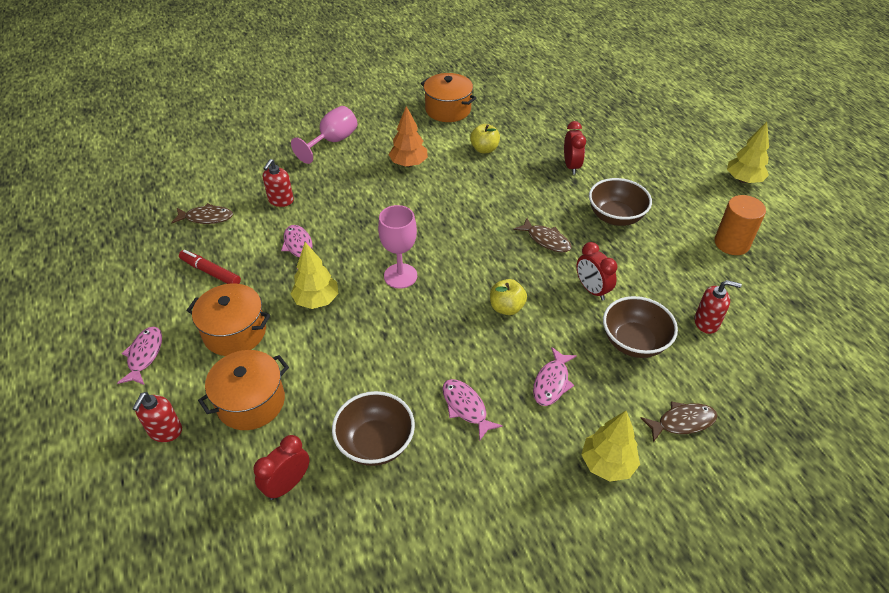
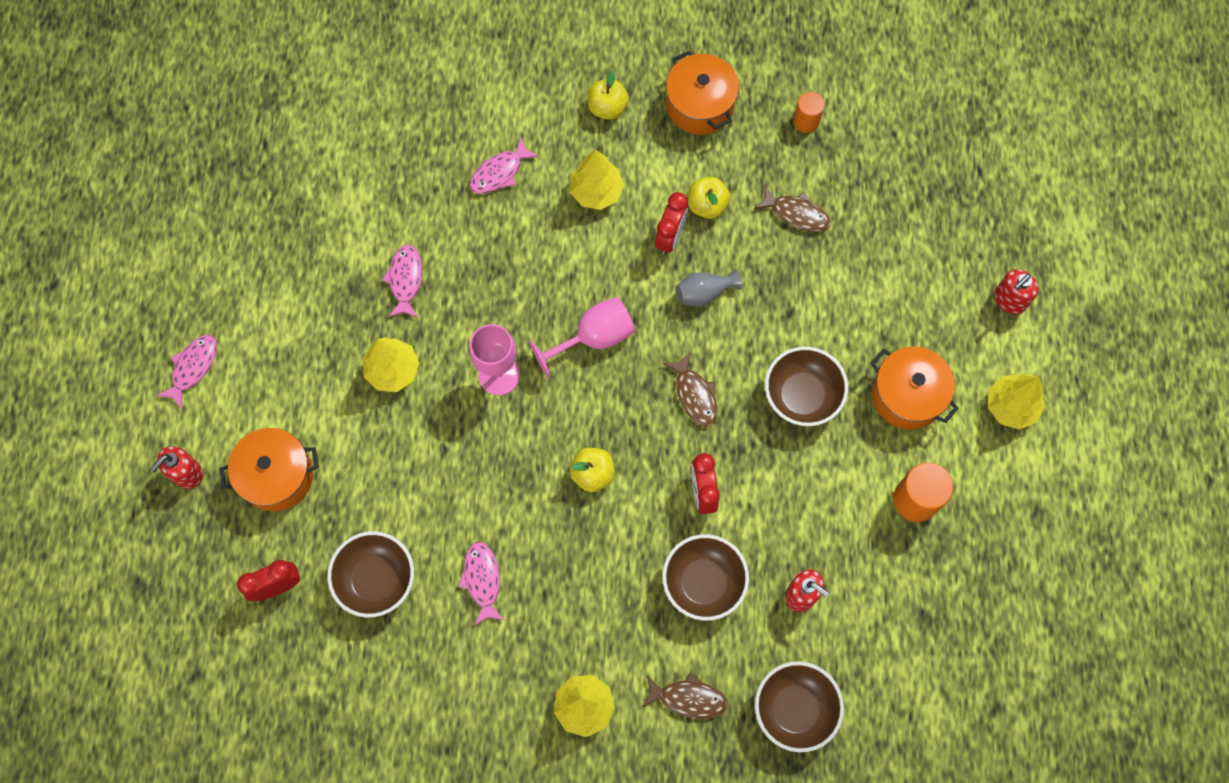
camera: 25 degrees right, 25 degrees up
(206, 218) = (318, 185): brown fish -> brown fish (796, 214)
(210, 272) = (295, 277): red marker -> none
(235, 332) = (292, 377): orange pot -> orange pot (907, 395)
(280, 200) = (414, 191): red soap dispenser -> red soap dispenser (1009, 300)
(333, 141) = (519, 108): pink goblet -> pink goblet (594, 337)
(390, 126) = (607, 107): none -> yellow apple
(408, 164) = (596, 192): orange tree -> yellow tree
(513, 189) = (704, 293): none -> grey vase
(516, 99) = (806, 121): none -> orange cylinder
(552, 382) = (585, 591): pink fish -> pink fish (499, 172)
(571, 166) = (801, 285): red clock -> red clock (670, 237)
(763, 395) = (795, 709): none -> brown bowl

